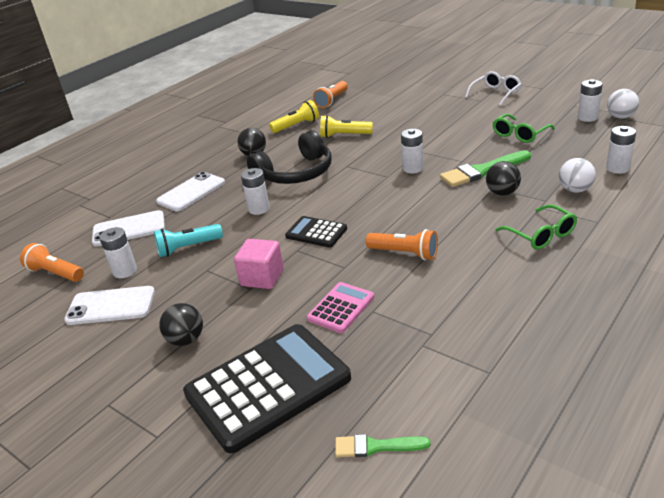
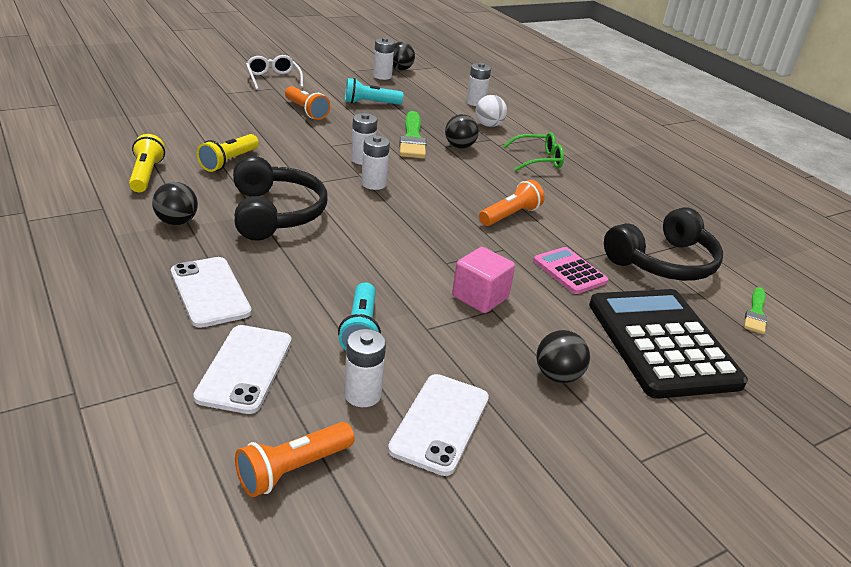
camera: 75 degrees left, 0 degrees up
(259, 209) = (328, 258): white battery -> white battery (374, 184)
(316, 232) = (424, 242): black calculator -> none
(332, 100) = (118, 137): orange flashlight -> orange flashlight (306, 111)
(417, 360) = (663, 262): none -> black headphones
(520, 134) = (370, 103): green glasses -> turquoise flashlight
(620, 117) = (400, 69): white ball -> black ball

